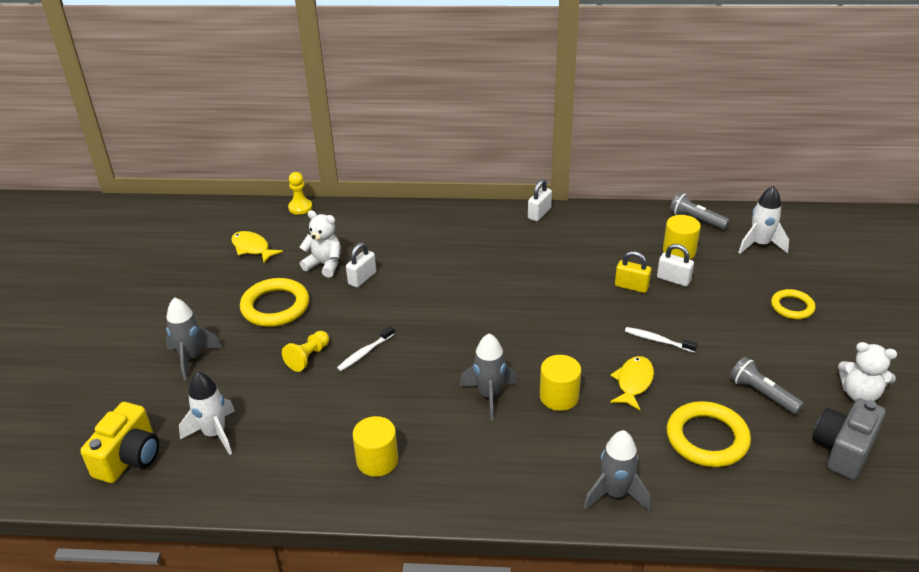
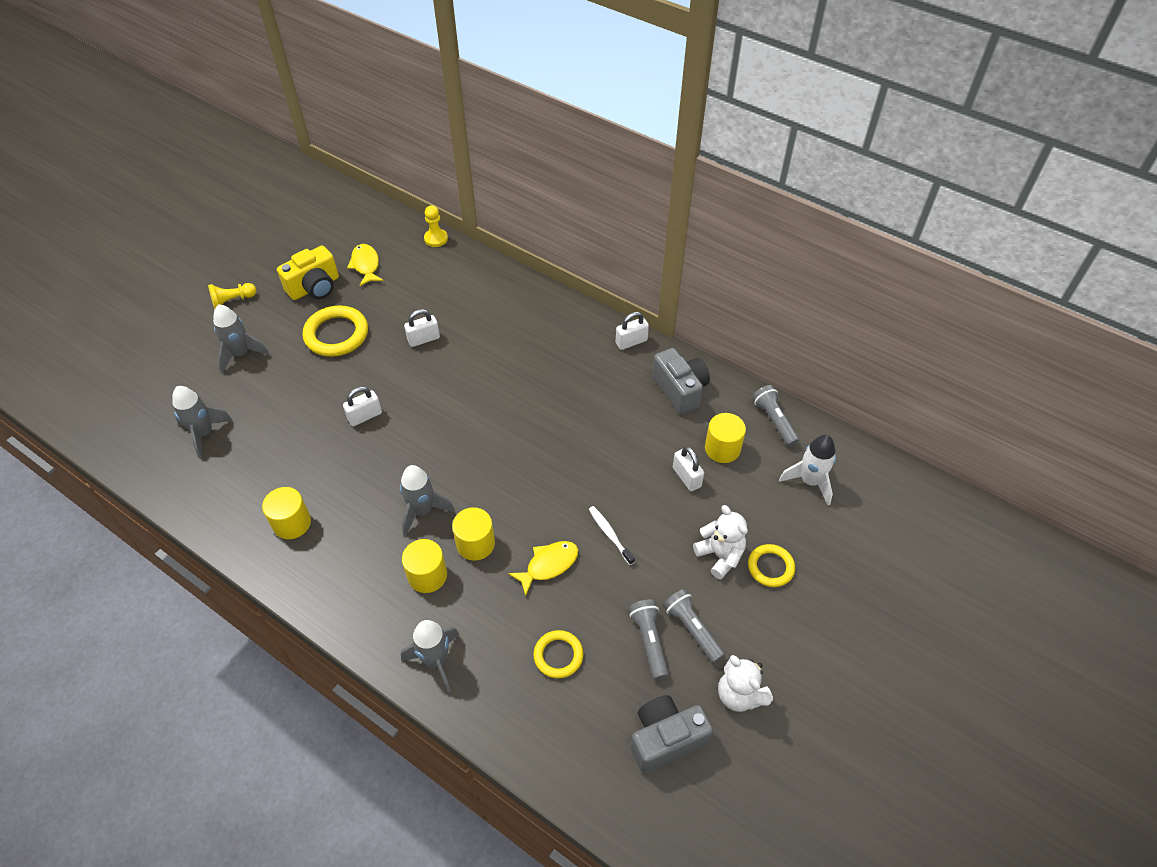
camera: 30 degrees right, 15 degrees up
(129, 457) = (136, 423): yellow camera -> yellow camera (314, 287)
(215, 434) = (204, 434): white rocket -> grey rocket
(308, 357) = (321, 398): yellow pawn -> yellow pawn (233, 301)
(324, 265) = (406, 310): white teddy bear -> white teddy bear (720, 555)
(365, 353) = (365, 416): white toothbrush -> white padlock
(542, 438) = (427, 575): none -> yellow cylinder
(609, 228) = (680, 390): none -> grey camera
(631, 286) = (640, 465): yellow padlock -> none
(707, 438) = (558, 655): yellow ring -> yellow ring, size x0.60
(783, 371) = (692, 629): none -> grey flashlight

